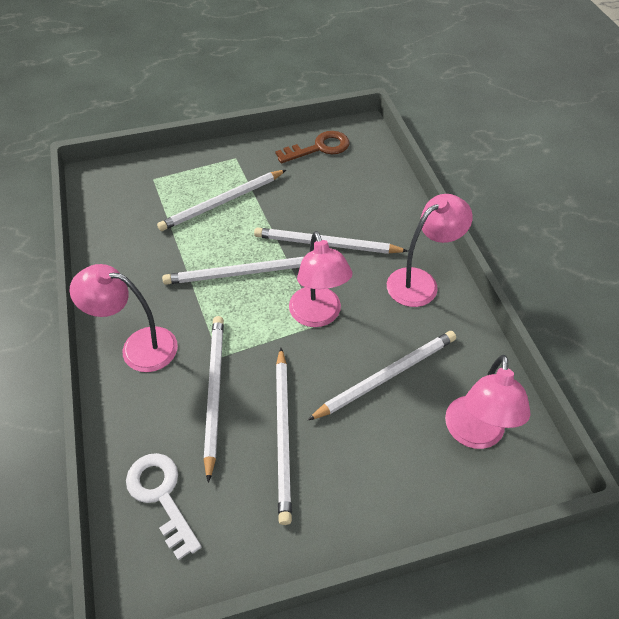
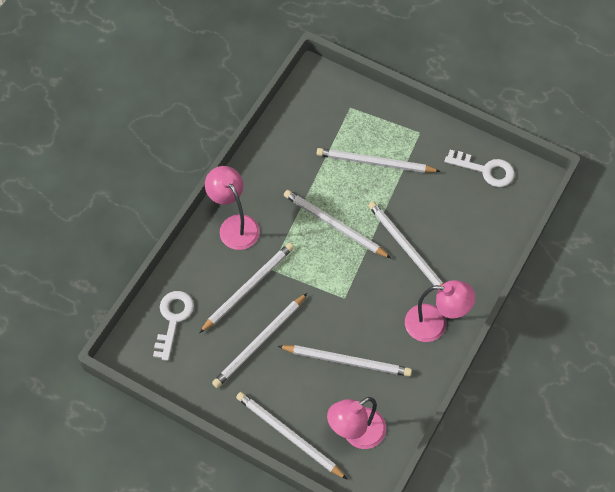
camera: 45 degrees right, 10 degrees up
(318, 316) = (349, 292): pink lamp -> none
(319, 148) = (485, 170): brown key -> white key
(417, 500) = (289, 435): none -> white pencil

